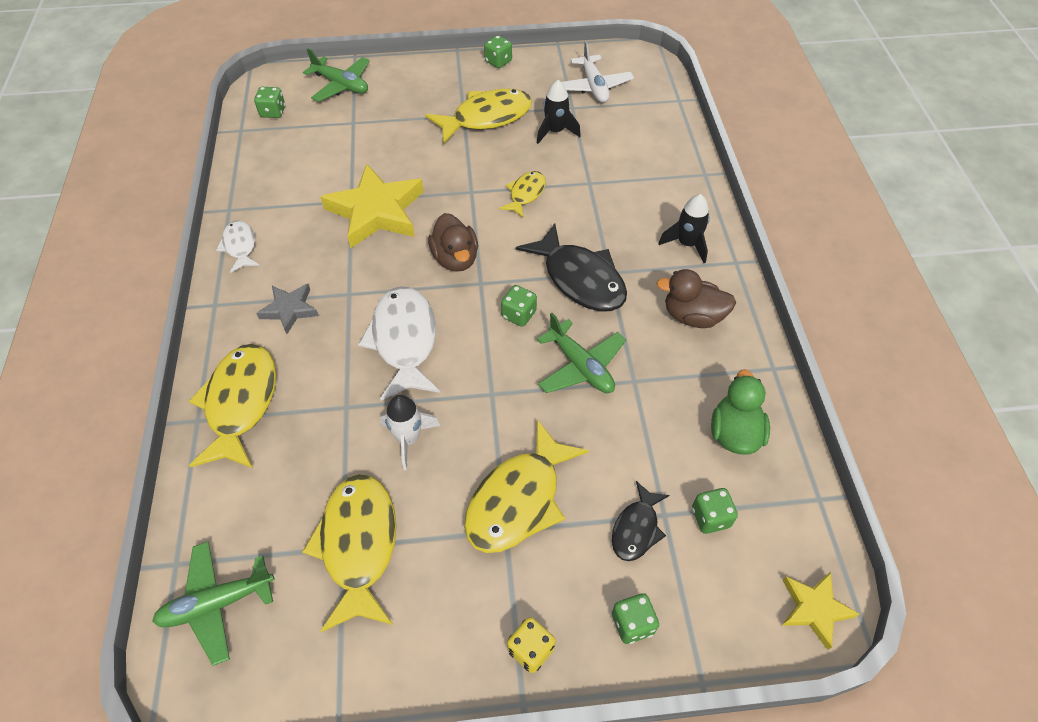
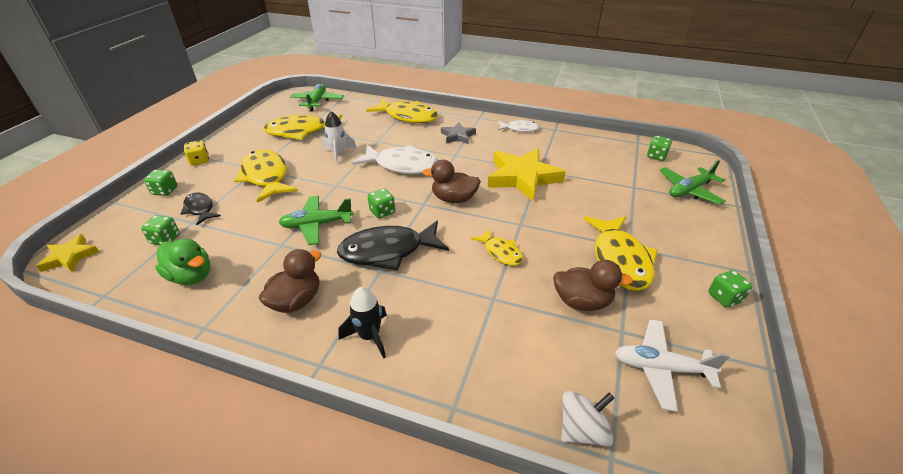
camera: 115 degrees right, 15 degrees down
(358, 545) = (301, 132): yellow fish -> yellow fish turned 150 degrees clockwise
(555, 131) = (582, 301): black rocket -> brown duck
(670, 114) = (582, 430): none -> white spinning top

